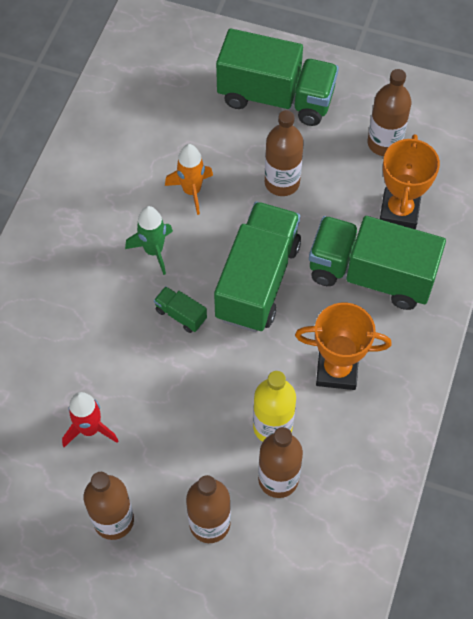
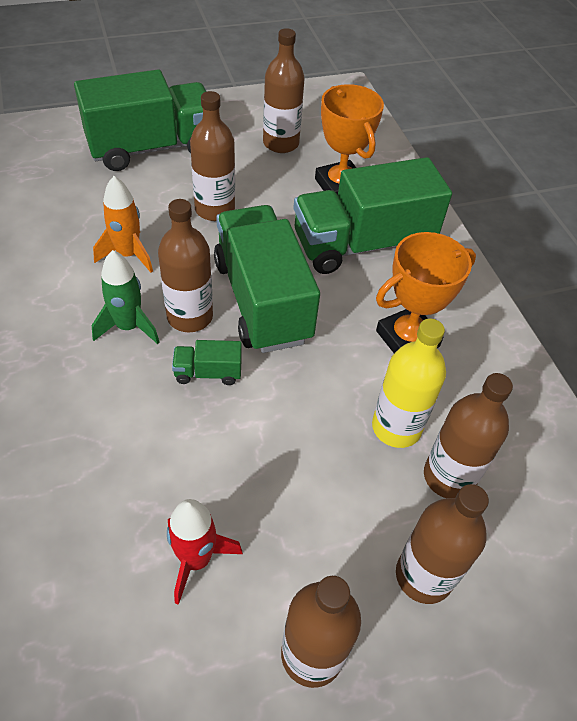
camera: 40 degrees left, 10 degrees down
(199, 265) = (190, 316): none -> brown bottle

